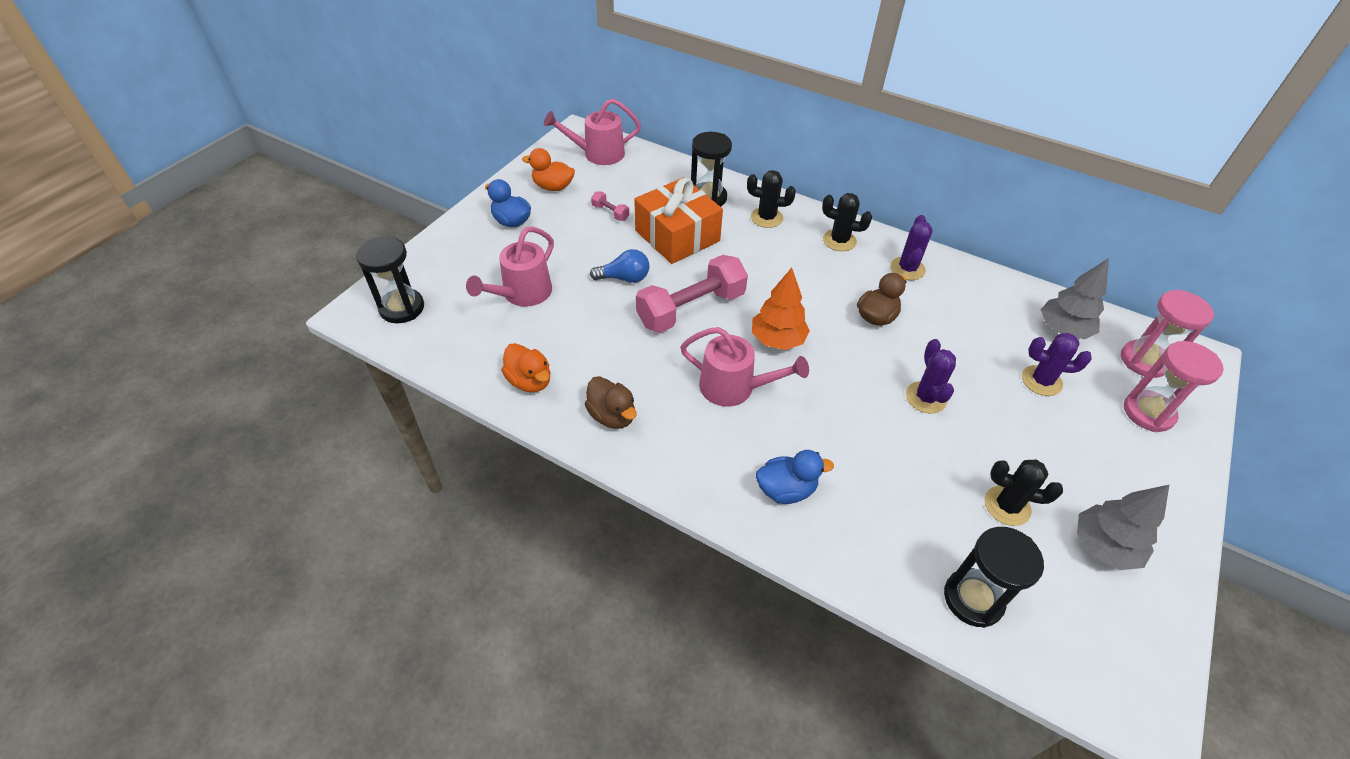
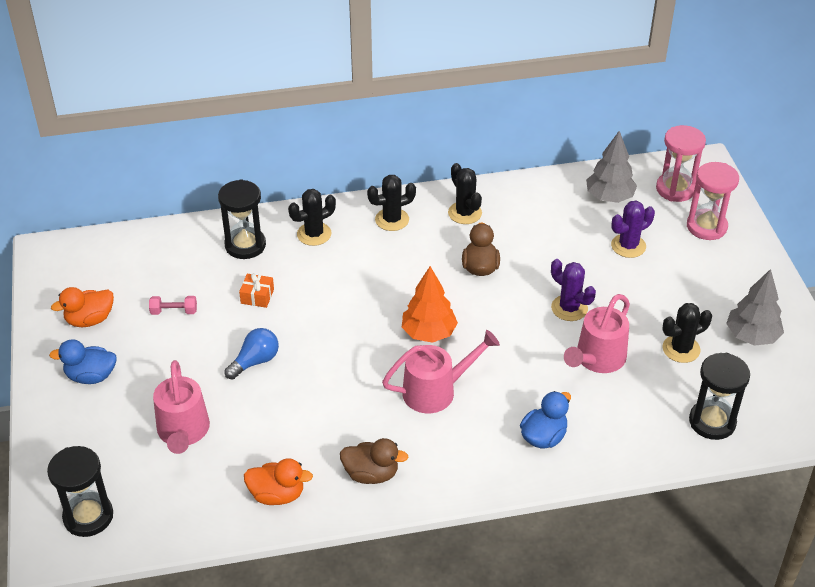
camera: 40 degrees left, 5 degrees down
(597, 154) = (94, 262): pink watering can -> pink watering can (597, 359)
(677, 236) = (257, 296): orange gift -> orange gift, size x0.40
(691, 309) = (338, 351): pink dumbbell -> none
(907, 269) = (465, 213): purple cactus -> black cactus

